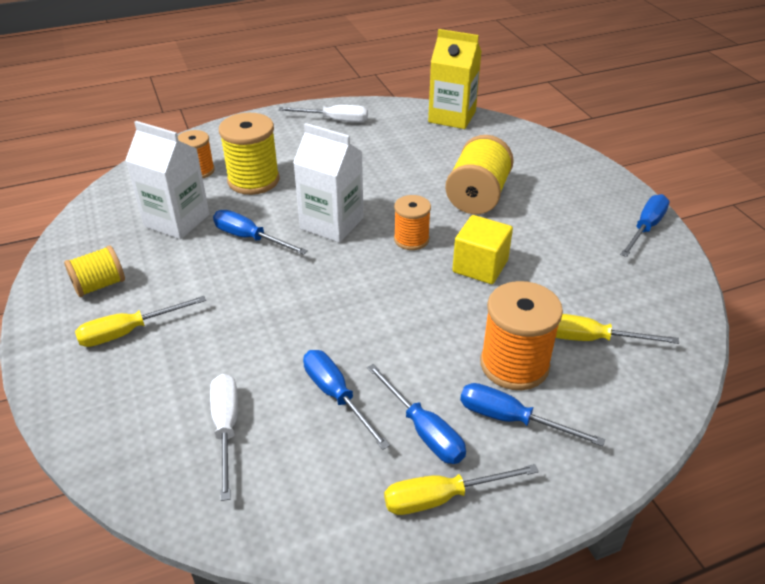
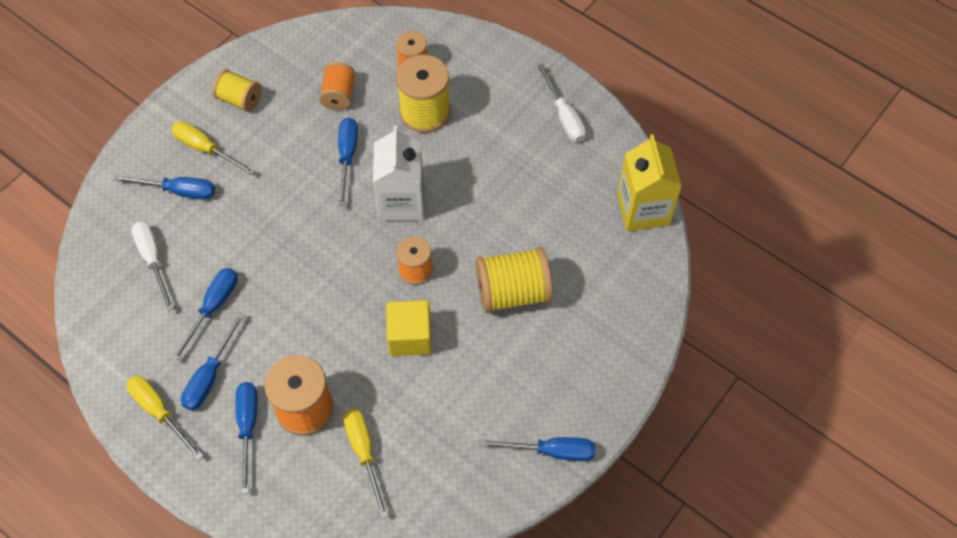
camera: 60 degrees right, 20 degrees up
(157, 373) = (178, 191): none -> blue screwdriver
(177, 220) = (339, 95): white carton -> orange spool
(226, 428) = (153, 260): white screwdriver -> white screwdriver turned 75 degrees counterclockwise

